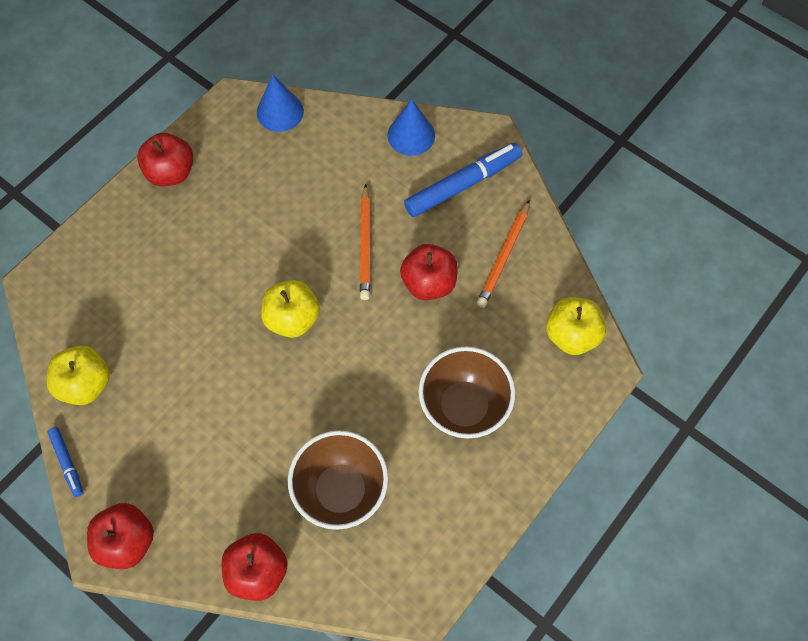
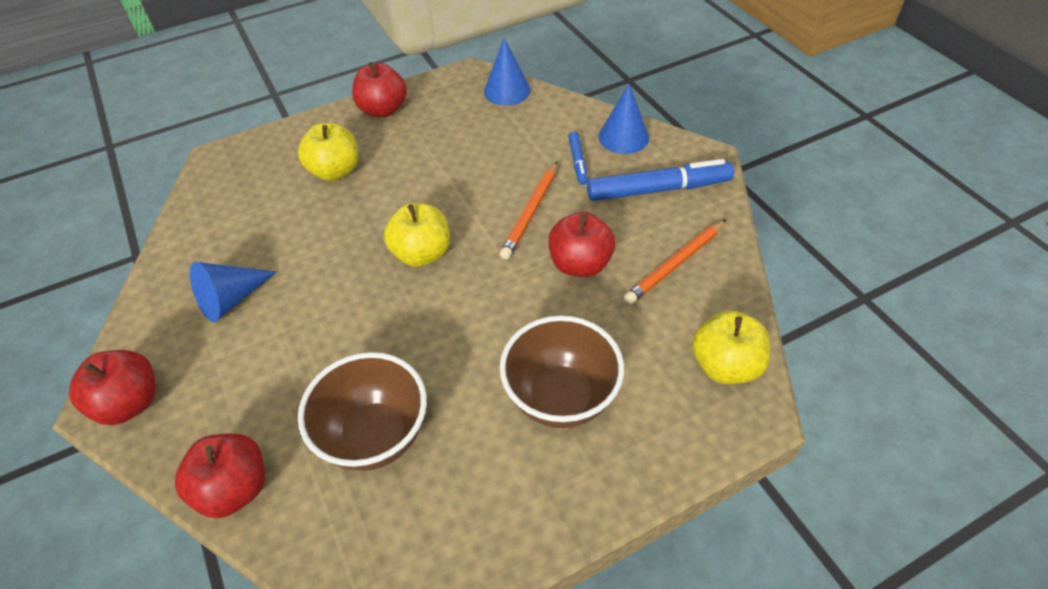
camera: 25 degrees right, 15 degrees down
(67, 463) = (131, 309): blue marker -> blue marker (577, 162)
(85, 384) = (196, 248): yellow apple -> yellow apple (335, 171)
(152, 421) = (231, 299): none -> blue cone

